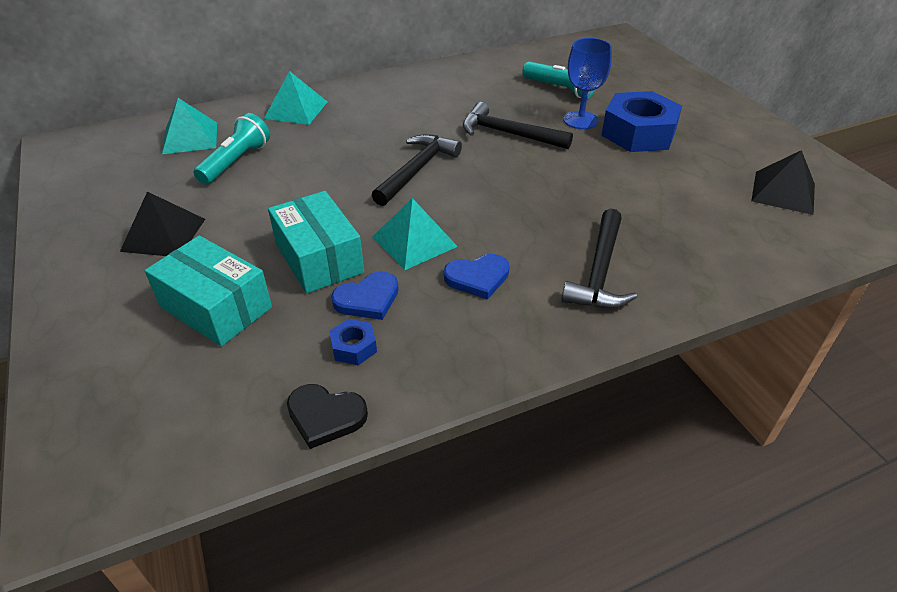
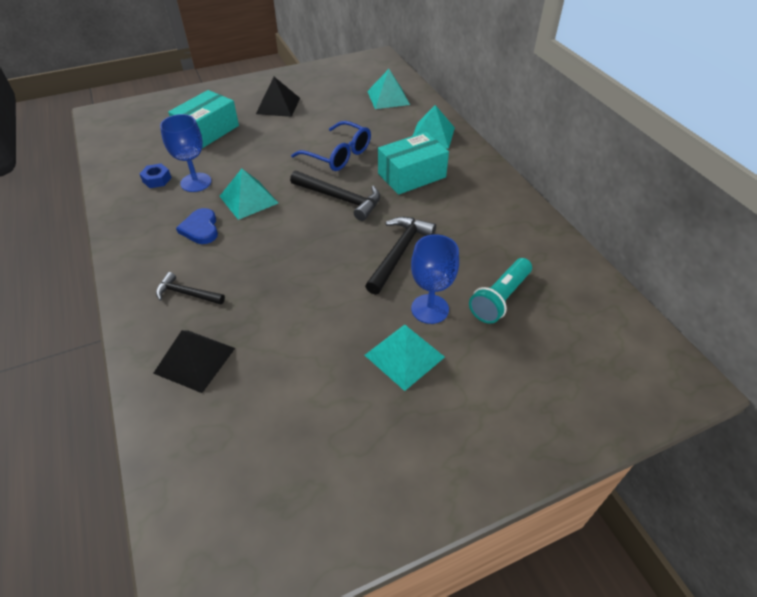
camera: 90 degrees right, 5 degrees up
(236, 162) = (356, 119): turquoise flashlight -> none
(319, 258) = (241, 161): turquoise box -> turquoise box (411, 175)
(322, 174) = (338, 155): none -> blue glasses
(325, 416) = (111, 174): black heart -> none
(368, 299) = (196, 182): blue heart -> blue goblet
(599, 272) = (187, 293): black hammer -> black hammer, size x0.62
(638, 133) = (404, 356): blue nut -> turquoise pyramid
(783, 192) = (272, 473): black pyramid -> black pyramid (194, 360)

